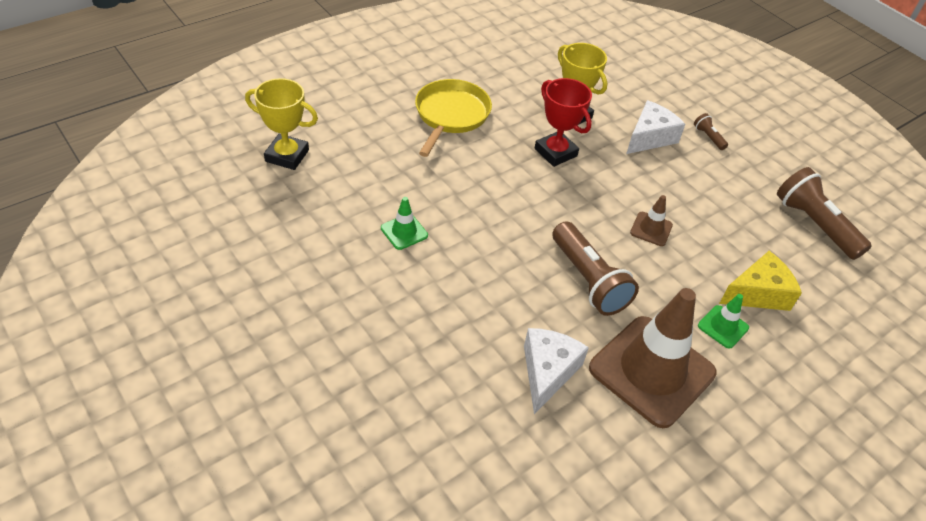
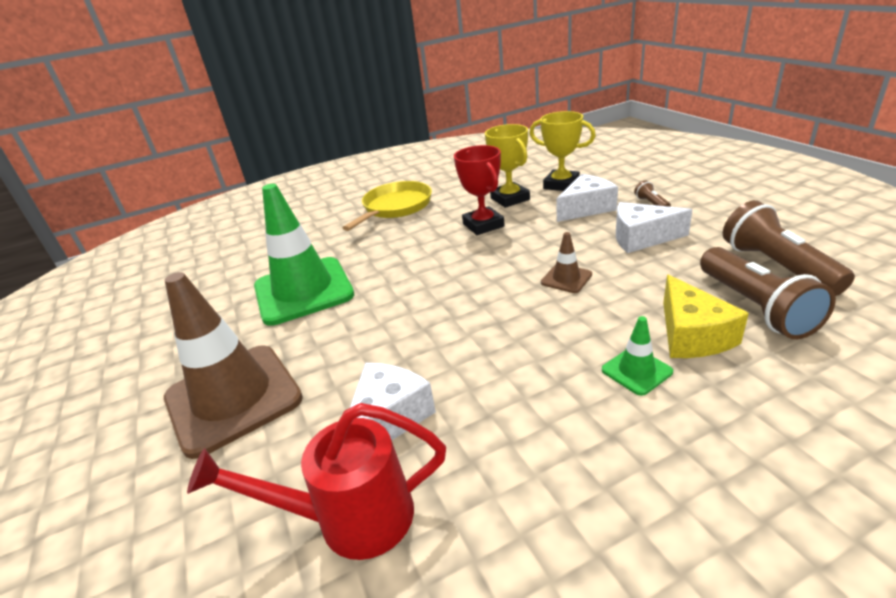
camera: 20 degrees right, 15 degrees down
(287, 156) = (237, 242): yellow trophy -> yellow trophy (561, 185)
(404, 232) = (303, 291): green traffic cone -> green traffic cone, size x2.35
(553, 452) = (352, 518): none -> red watering can
(588, 280) = (477, 326): brown flashlight -> brown flashlight (755, 307)
(652, 371) = (525, 420): brown traffic cone -> brown traffic cone (233, 398)
(706, 183) = (641, 238): none -> white cheese
(758, 293) = (692, 335): yellow cheese -> yellow cheese turned 90 degrees clockwise

